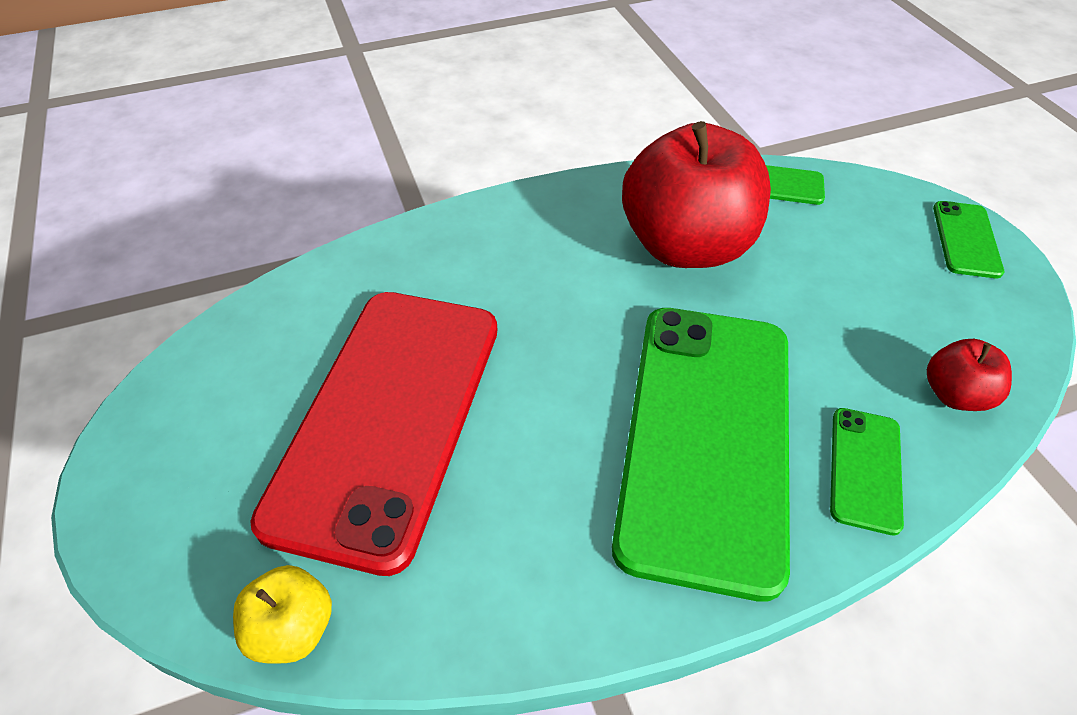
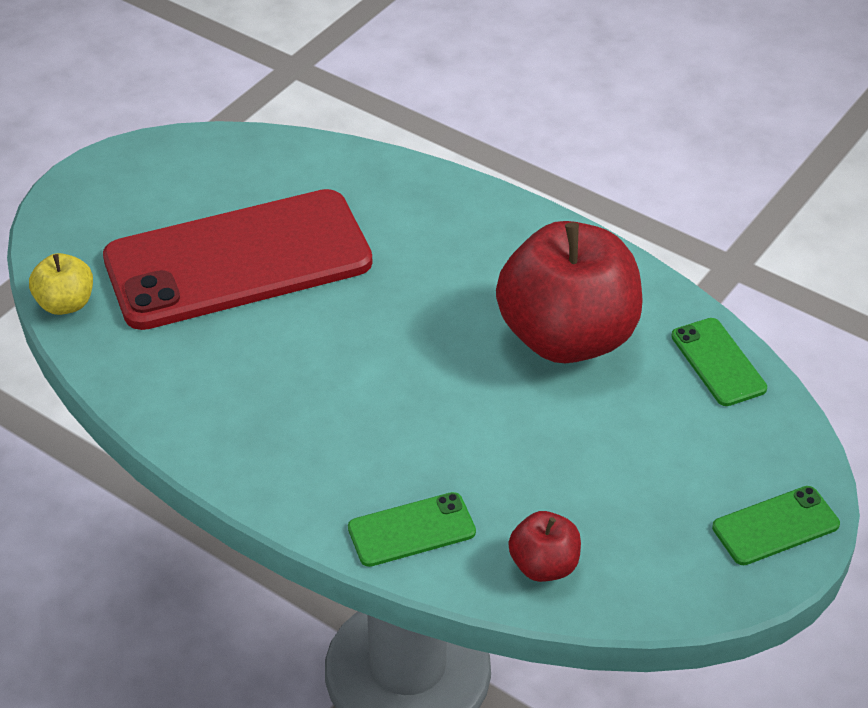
camera: 55 degrees right, 5 degrees down
(706, 438) = (363, 429): green phone -> none

